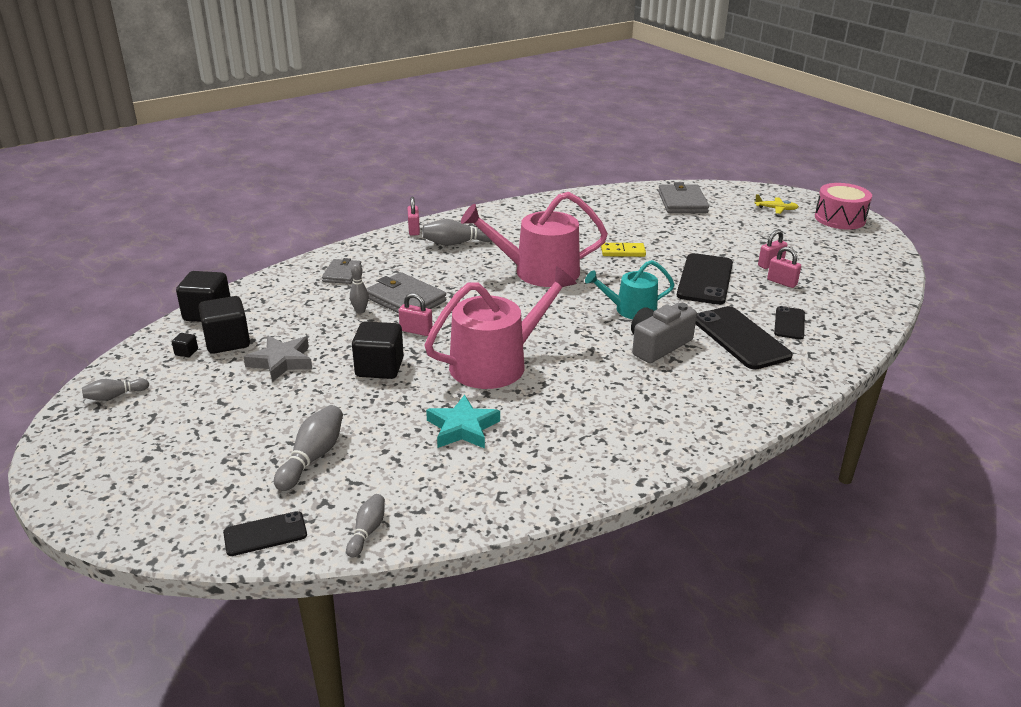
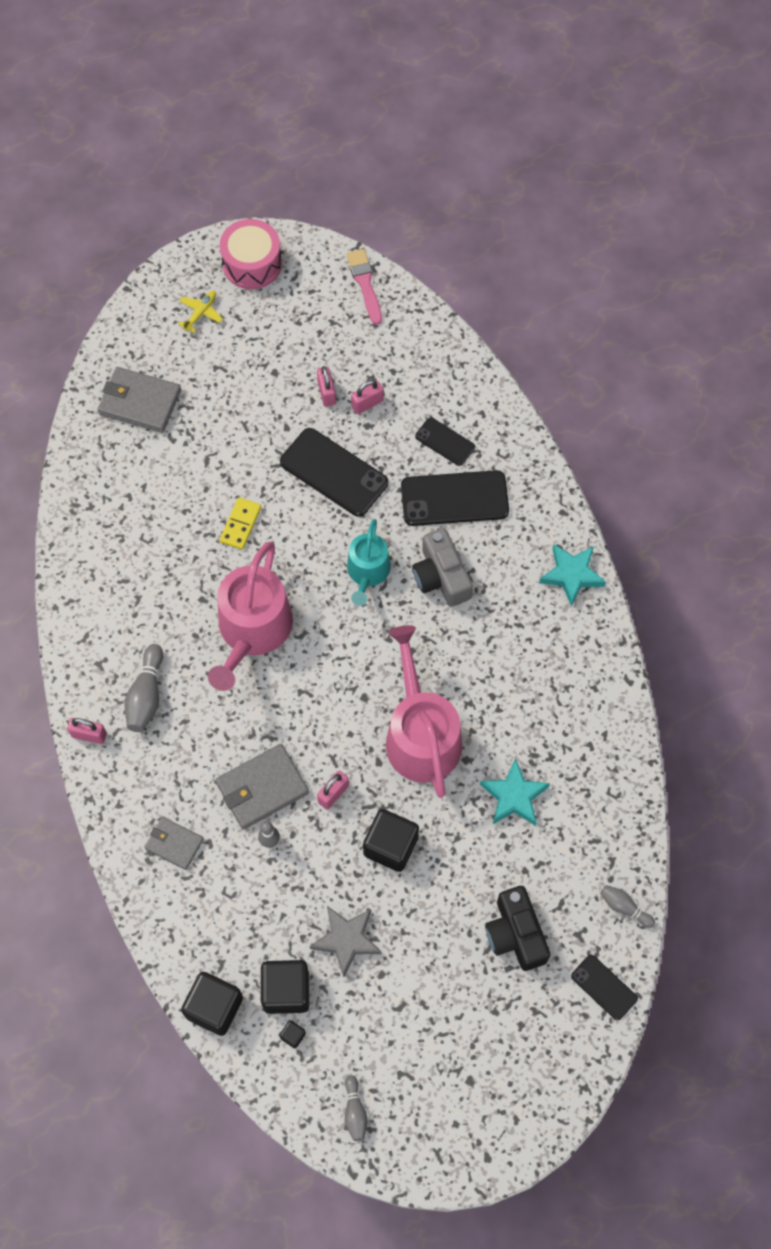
camera: 70 degrees left, 35 degrees up
(265, 534) = (604, 987): black phone -> black phone turned 45 degrees counterclockwise
(312, 457) = (515, 934): grey bowling pin -> black camera
(727, 419) = (572, 575): none -> turquoise star
(886, 262) = (365, 284): none -> pink brush

